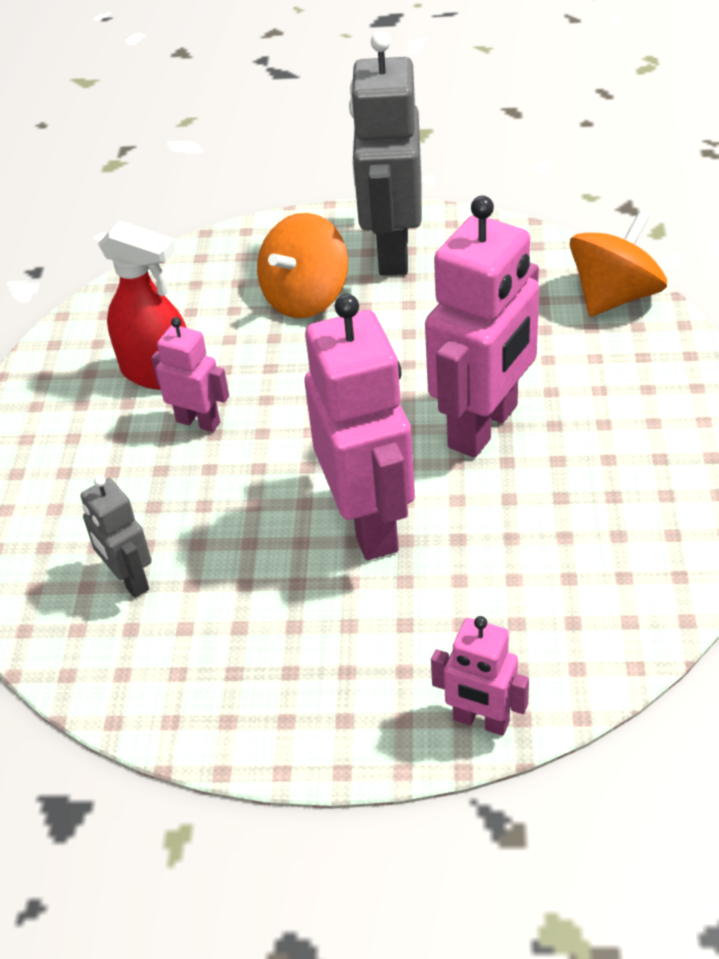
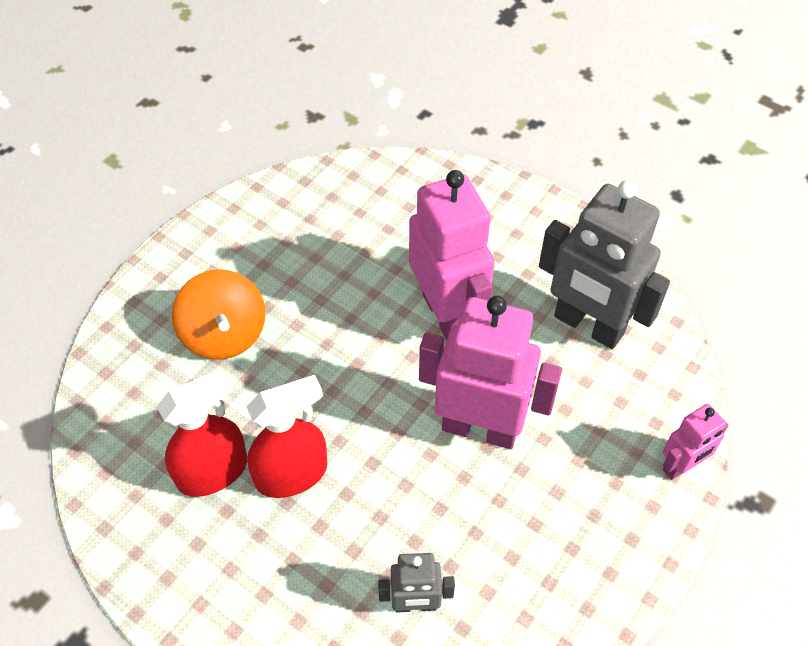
camera: 60 degrees left, 10 degrees up
(198, 421) = (292, 474): pink robot -> red spray bottle
(392, 252) = (229, 257): grey robot -> grey robot (588, 325)
(614, 296) = (393, 177): orange spinning top -> none

